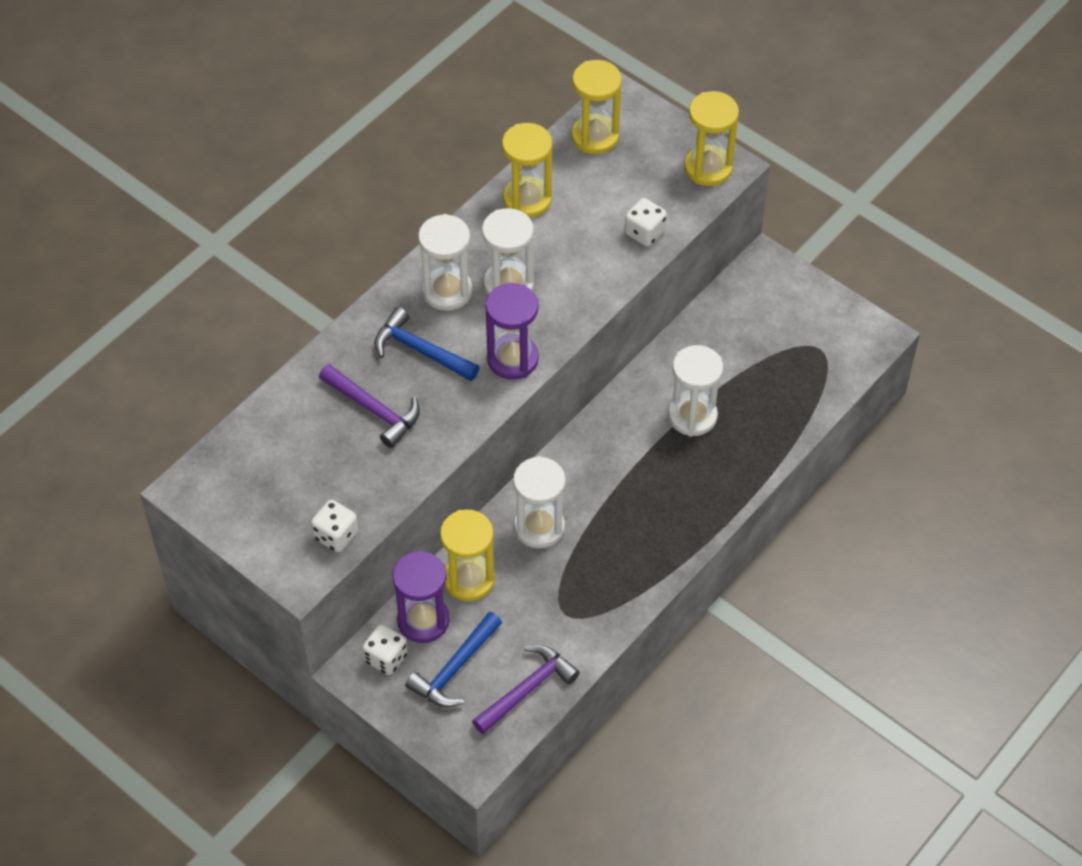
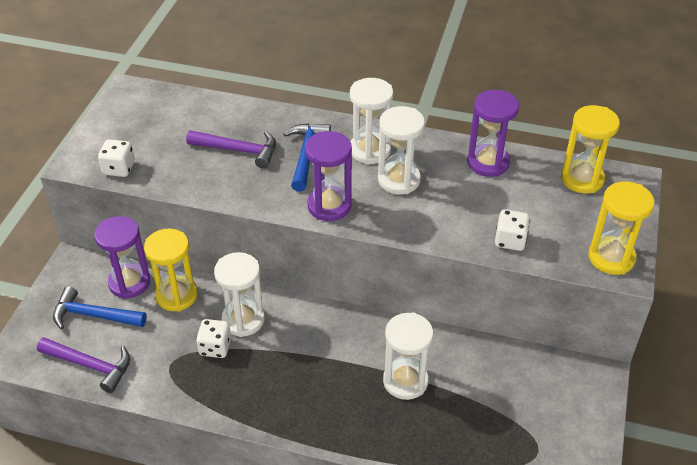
camera: 65 degrees right, 10 degrees down
(374, 410) = (239, 150): purple hammer -> purple hammer turned 90 degrees counterclockwise
(386, 658) = (89, 274): white dice -> white dice (215, 347)
(527, 199) = (488, 163): yellow hourglass -> purple hourglass

